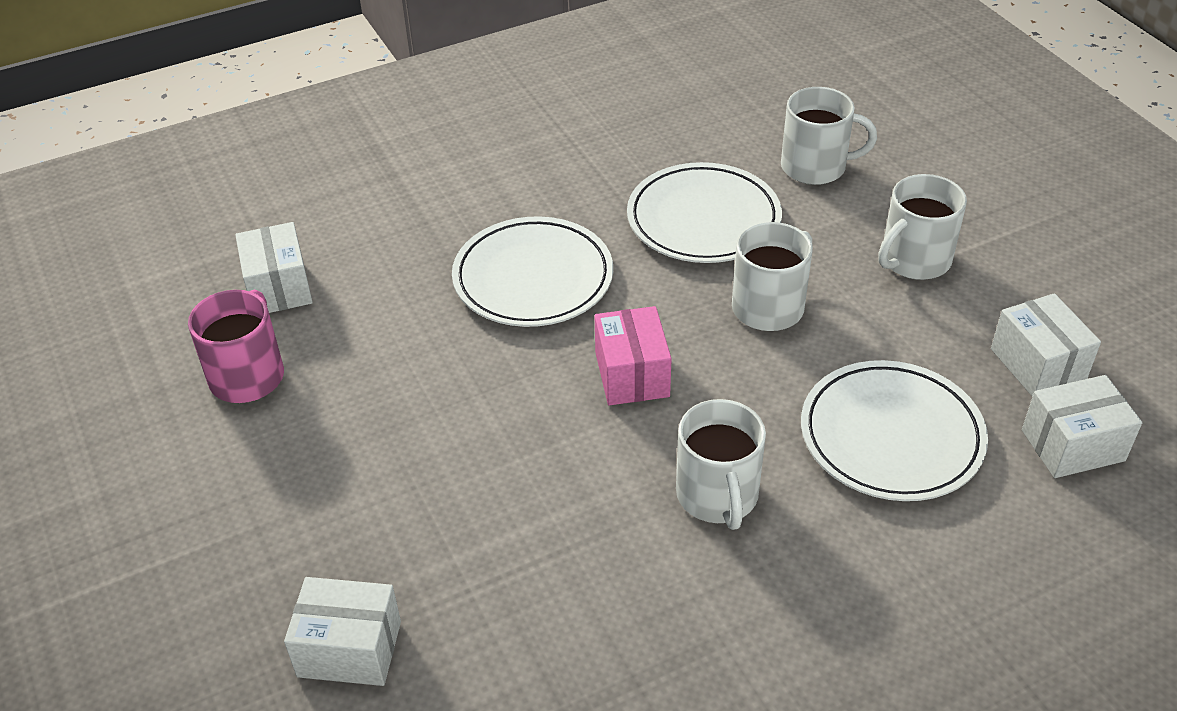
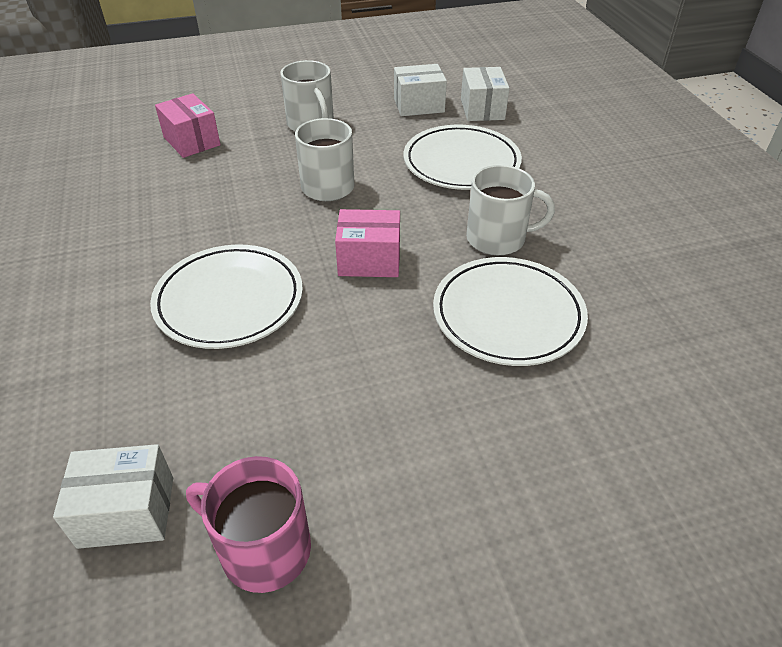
camera: 80 degrees left, 0 degrees up
(349, 649) = (636, 468): white box -> none
(703, 219) = (215, 199): white plate -> white plate (508, 315)
(815, 167) = (192, 141): white mug -> pink box

